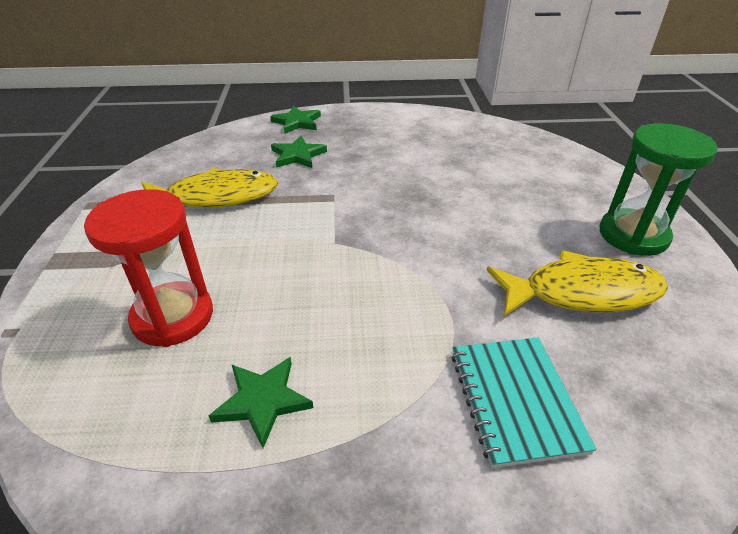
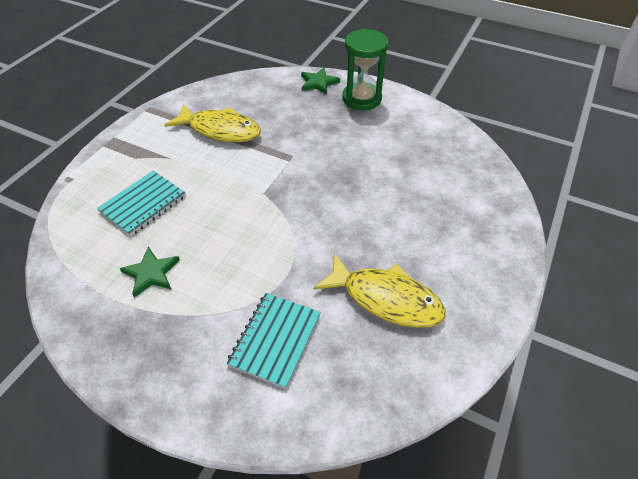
camera: 30 degrees right, 10 degrees up
(173, 317) = (143, 204): red hourglass -> turquoise notebook
(298, 155) = (295, 114): green star -> none
(633, 235) = (472, 275): green hourglass -> green hourglass (361, 99)

